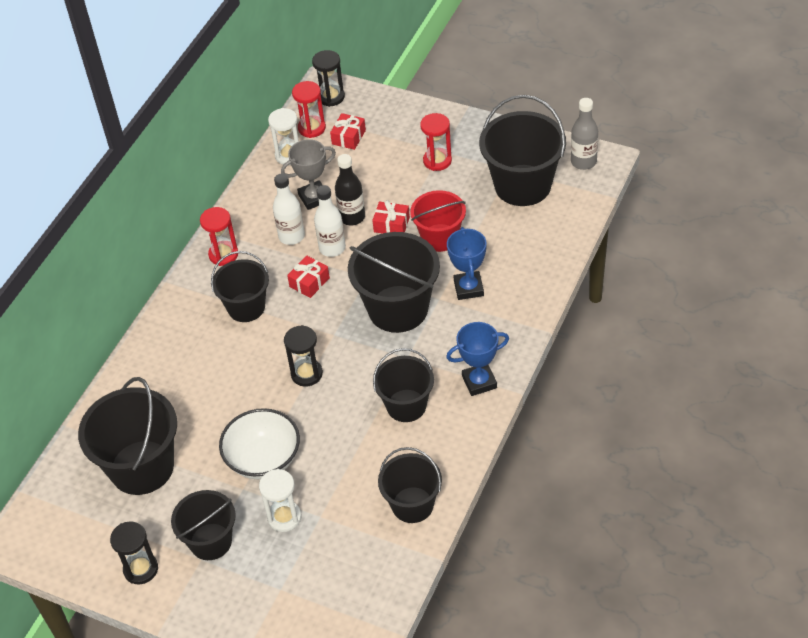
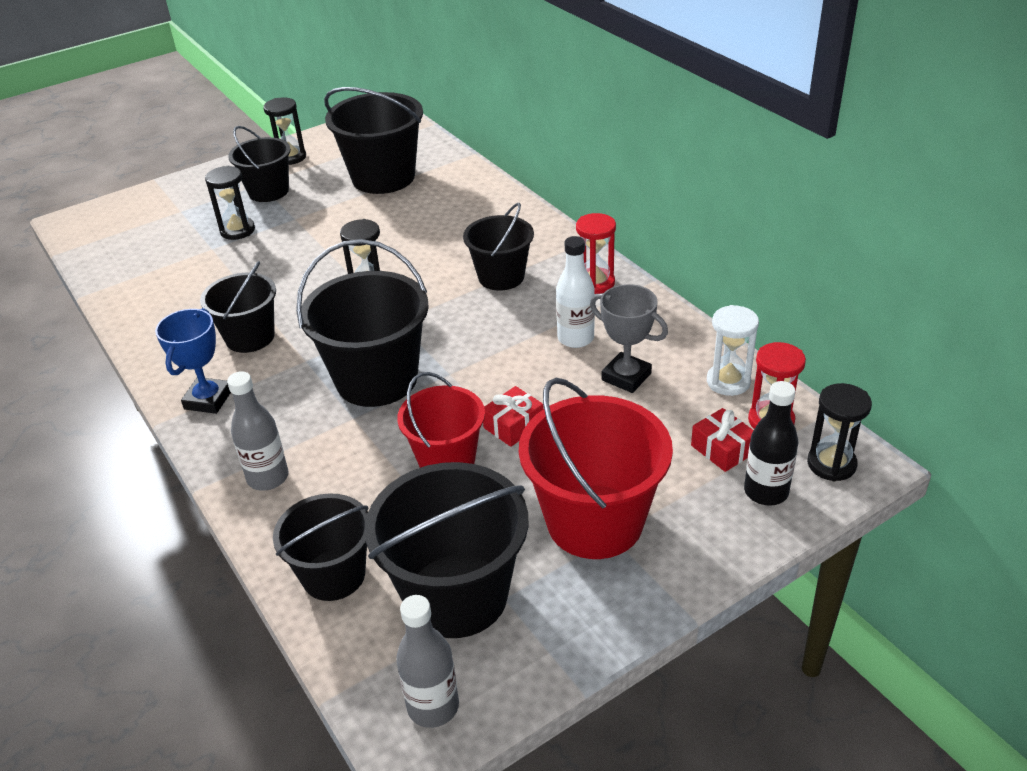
camera: 120 degrees right, 10 degrees down
(263, 459) = (308, 236): white bowl -> none
(284, 517) = (237, 230): white hourglass -> black hourglass
(309, 282) = (489, 328): red gift -> none
(314, 198) = (626, 377): grey trophy -> grey trophy turned 60 degrees counterclockwise
(332, 248) = (524, 362): white bottle -> none
(352, 217) = (560, 396): black bottle -> black bottle (766, 492)
(412, 505) = (146, 301): black bucket -> black bucket (333, 575)
(437, 161) = (595, 521): red hourglass -> red bucket
(468, 288) = (339, 449): blue trophy -> none
(514, 305) = (268, 478): none -> grey bottle

